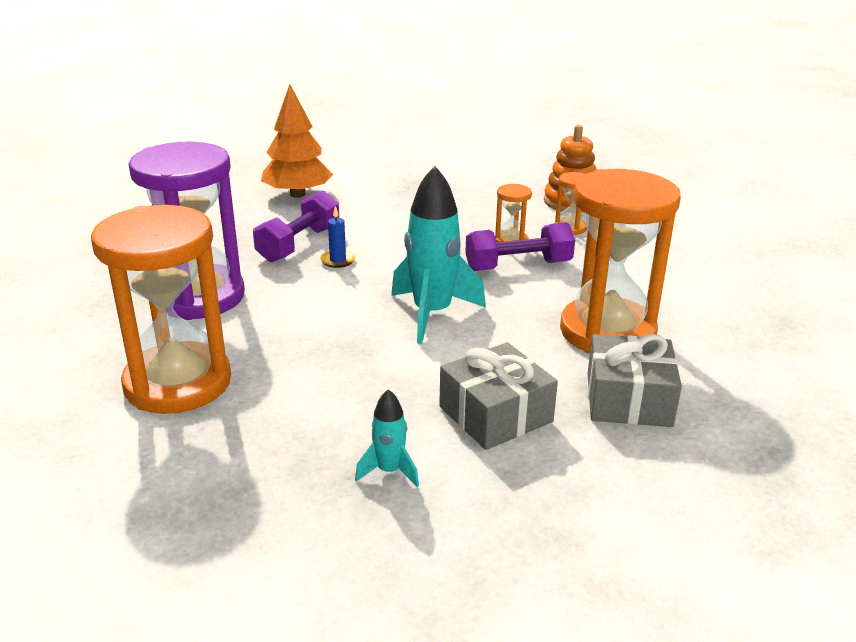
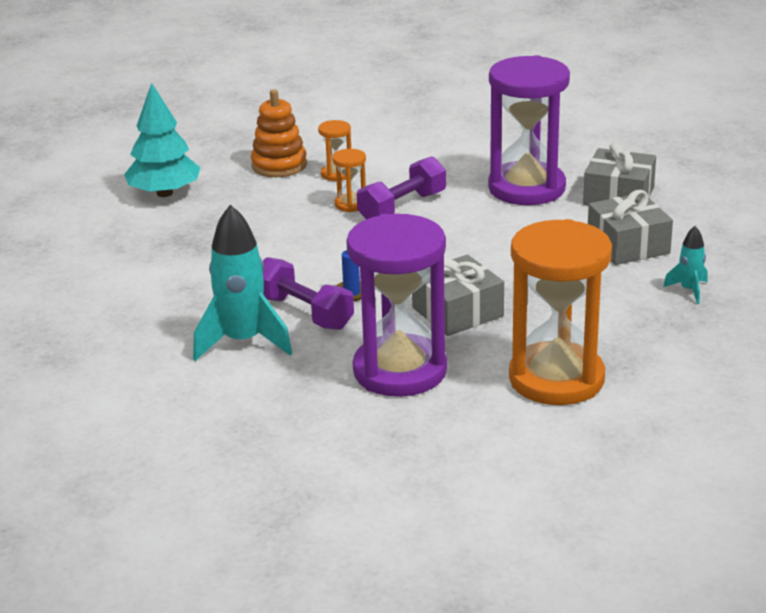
camera: 75 degrees left, 0 degrees up
(297, 194) = (168, 309): orange tree -> none
(310, 315) = (457, 312): none -> grey gift
(432, 314) = (475, 255): turquoise rocket -> turquoise rocket (243, 342)
(489, 167) = (164, 193): none -> turquoise tree
(518, 266) = (402, 207): purple dumbbell -> purple dumbbell turned 45 degrees clockwise
(607, 332) = (526, 188): orange hourglass -> purple hourglass

